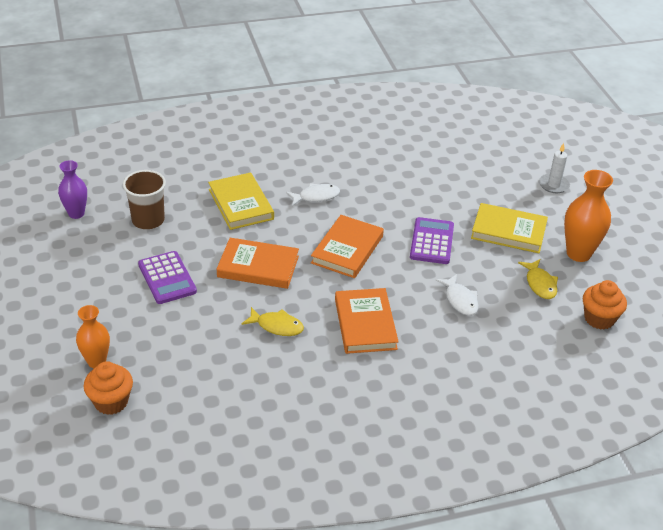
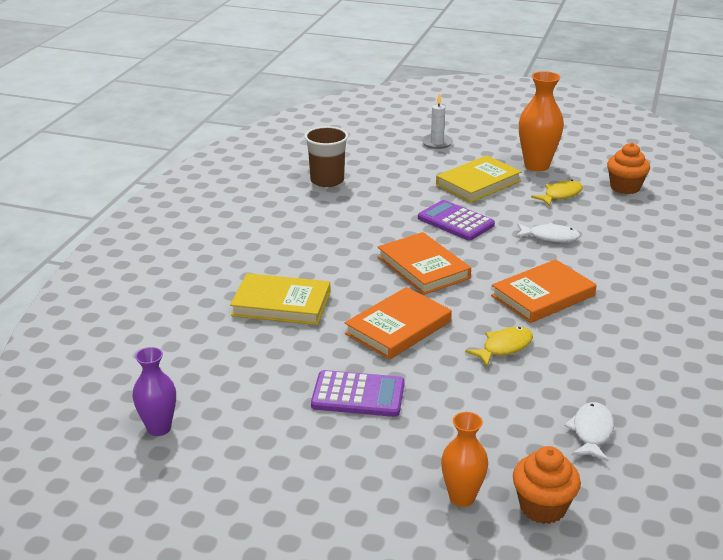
camera: 55 degrees left, 10 degrees down
(148, 220) = (237, 375): brown cup -> brown cup (327, 180)
(316, 196) = (321, 256): white fish -> white fish (591, 432)
(365, 324) = (543, 296): orange book -> orange book turned 60 degrees counterclockwise
(540, 284) = (560, 195): yellow fish -> yellow fish turned 60 degrees counterclockwise

